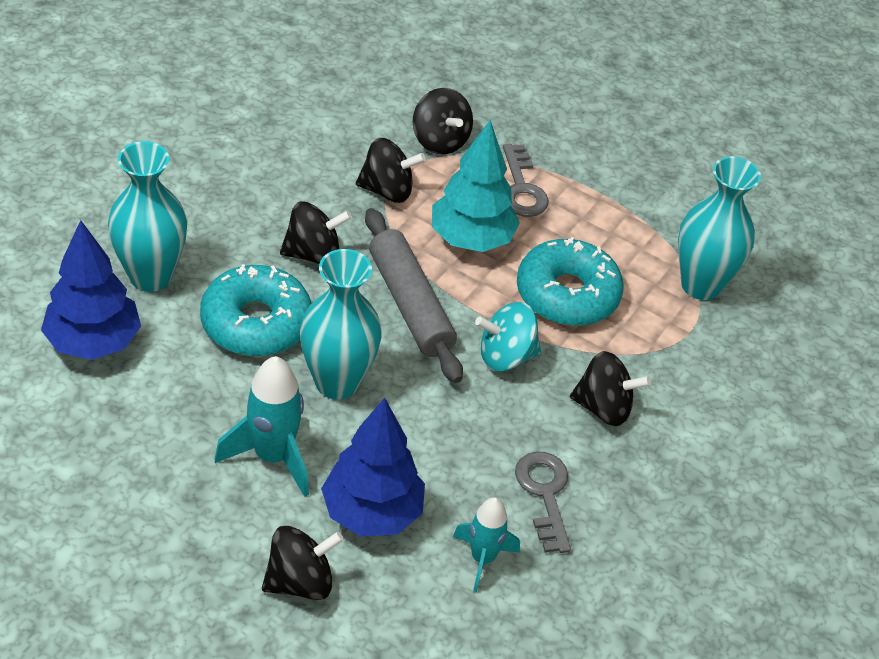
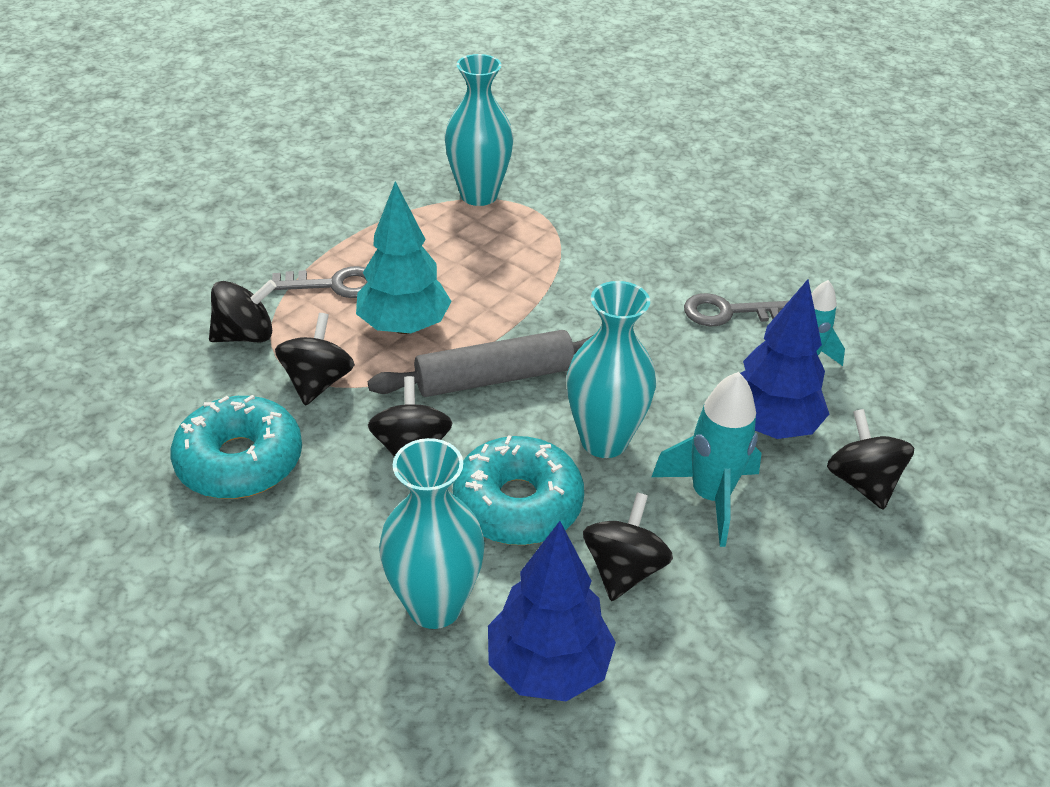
camera: 80 degrees left, 5 degrees down
(506, 356) = (565, 319): turquoise spinning top -> none
(567, 294) = (486, 272): turquoise donut -> turquoise donut (240, 461)
(603, 407) = (625, 267): black spinning top -> black spinning top (623, 570)

